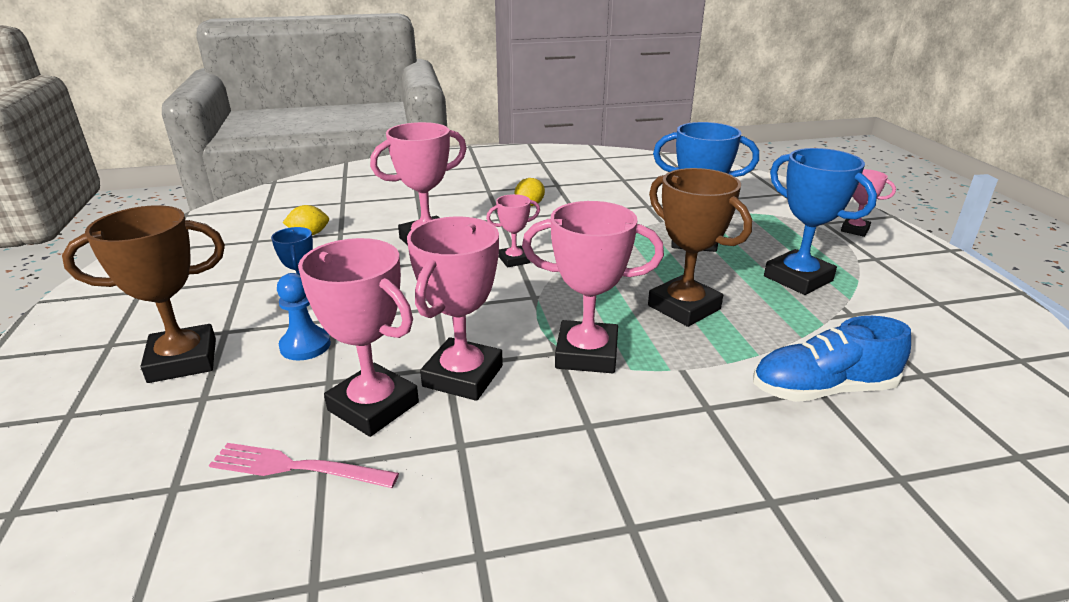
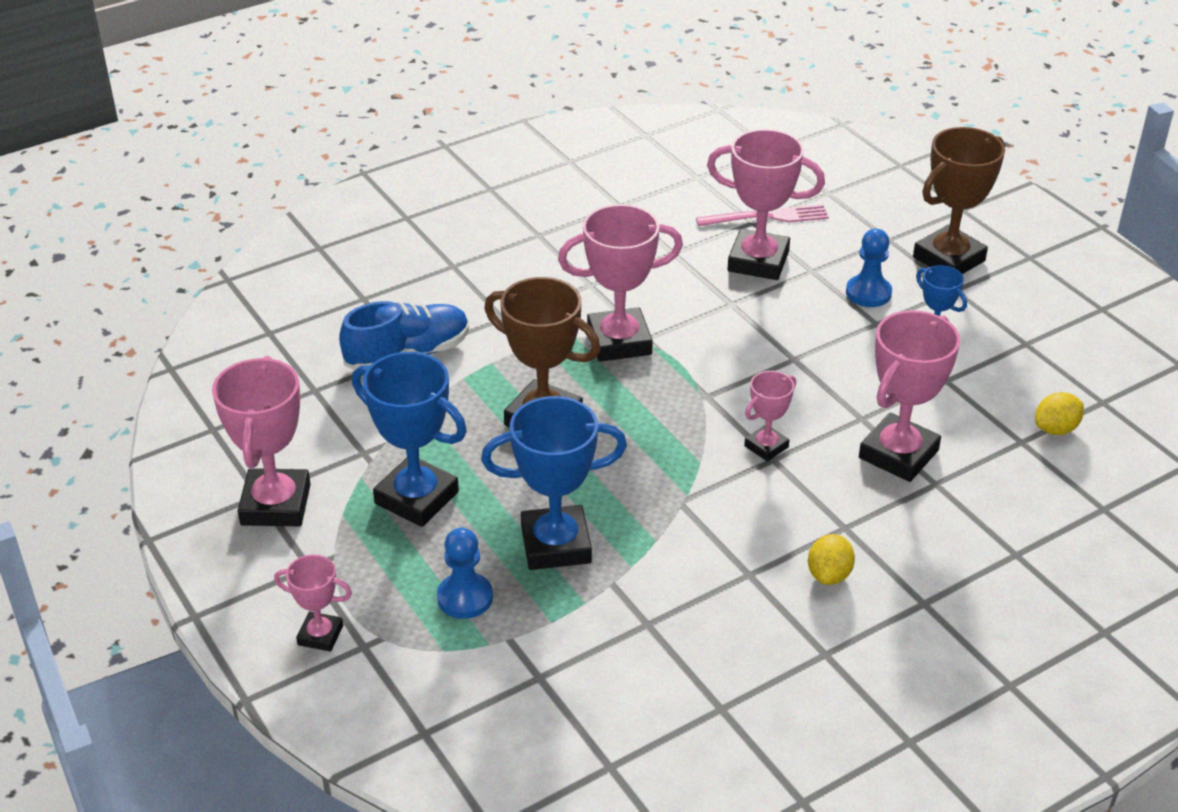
camera: 160 degrees right, 10 degrees up
(463, 376) = (711, 298): pink trophy -> pink trophy (275, 505)
(759, 229) = (465, 598): none -> blue pawn

